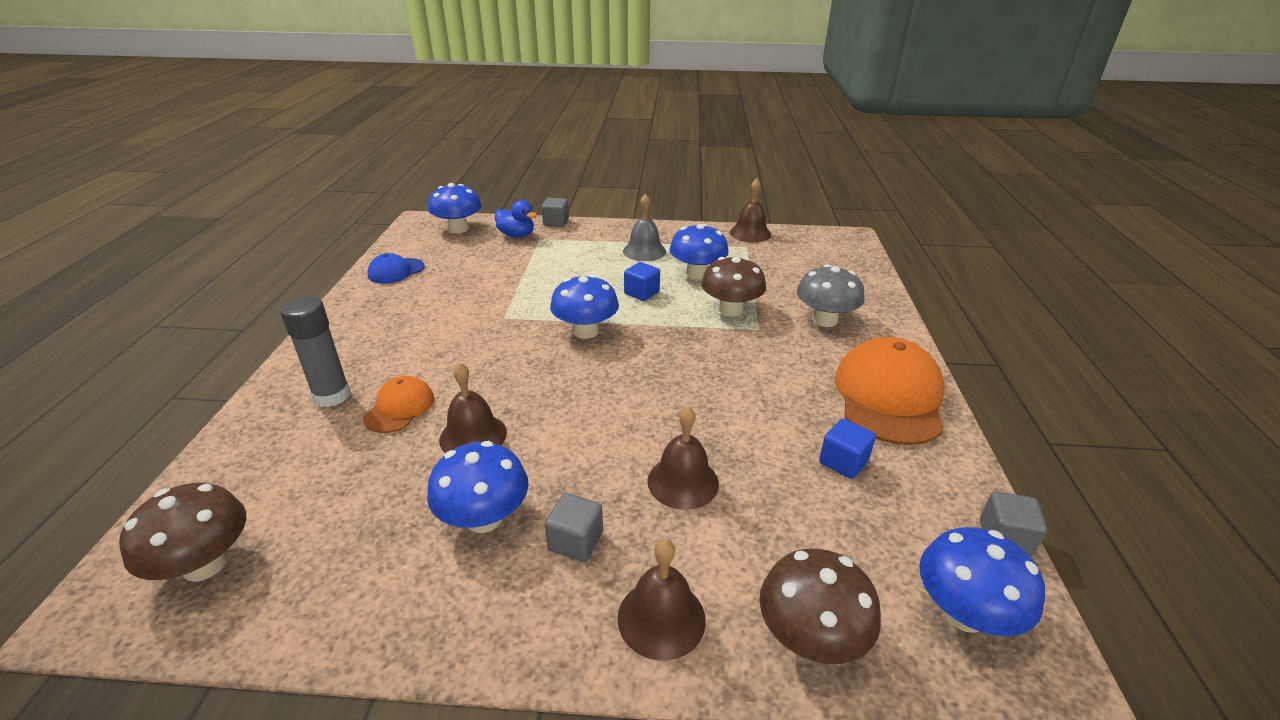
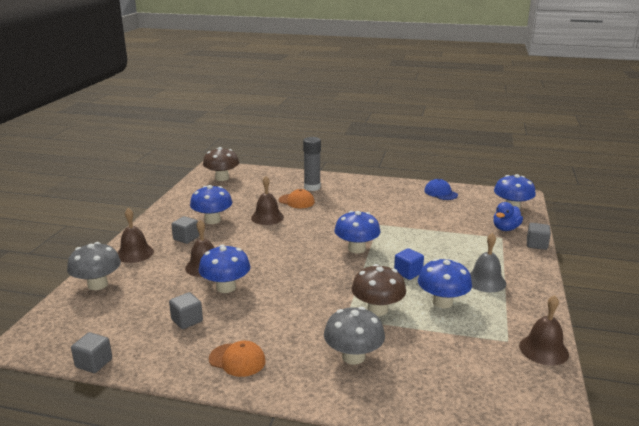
camera: 100 degrees right, 10 degrees down
(810, 637) = (97, 285): brown mushroom -> grey mushroom
(843, 462) = (187, 320): blue cube -> grey cube
(888, 397) = (237, 360): orange cap -> orange cap, size x0.52
(964, 613) = (70, 330): blue mushroom -> blue mushroom (226, 287)

